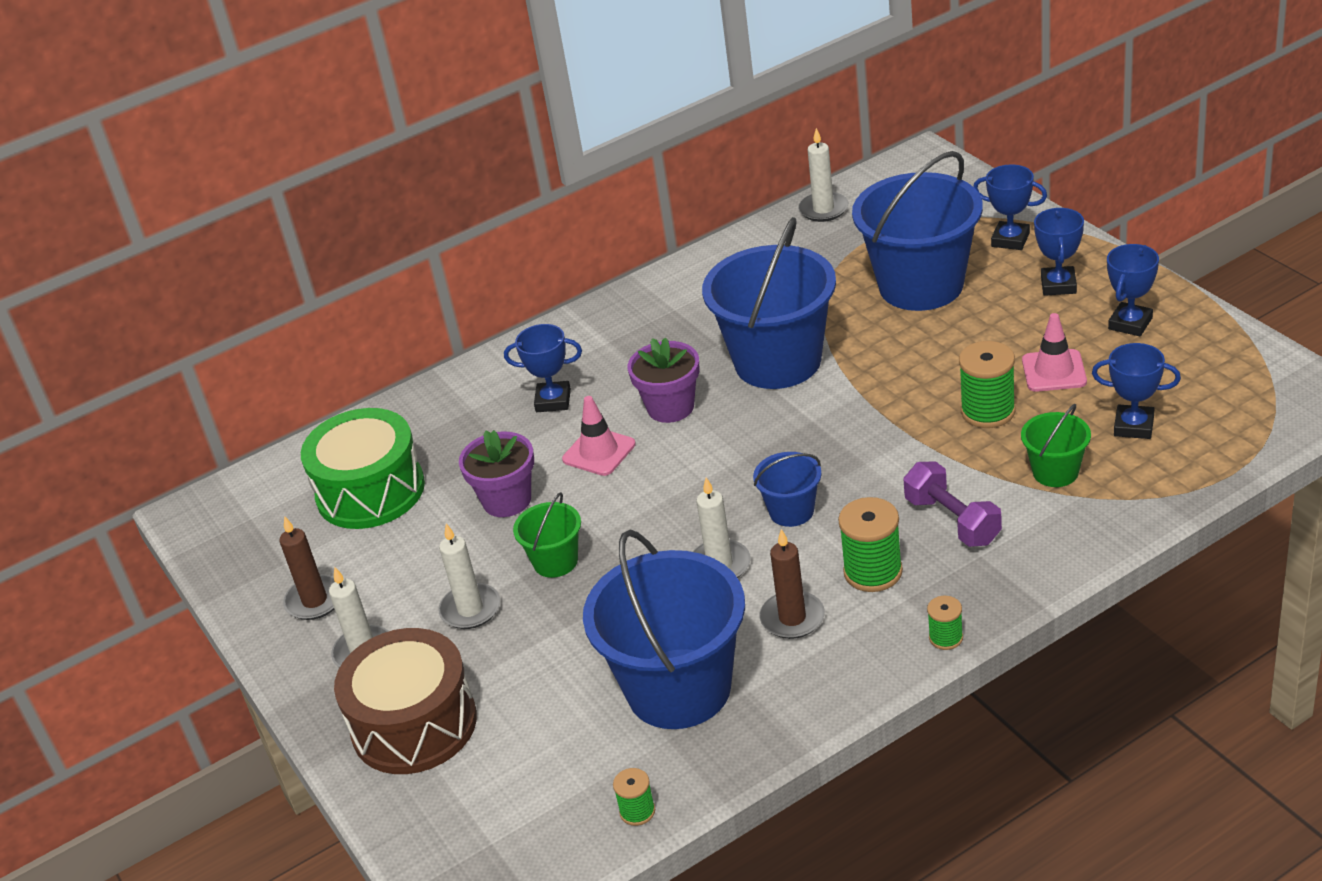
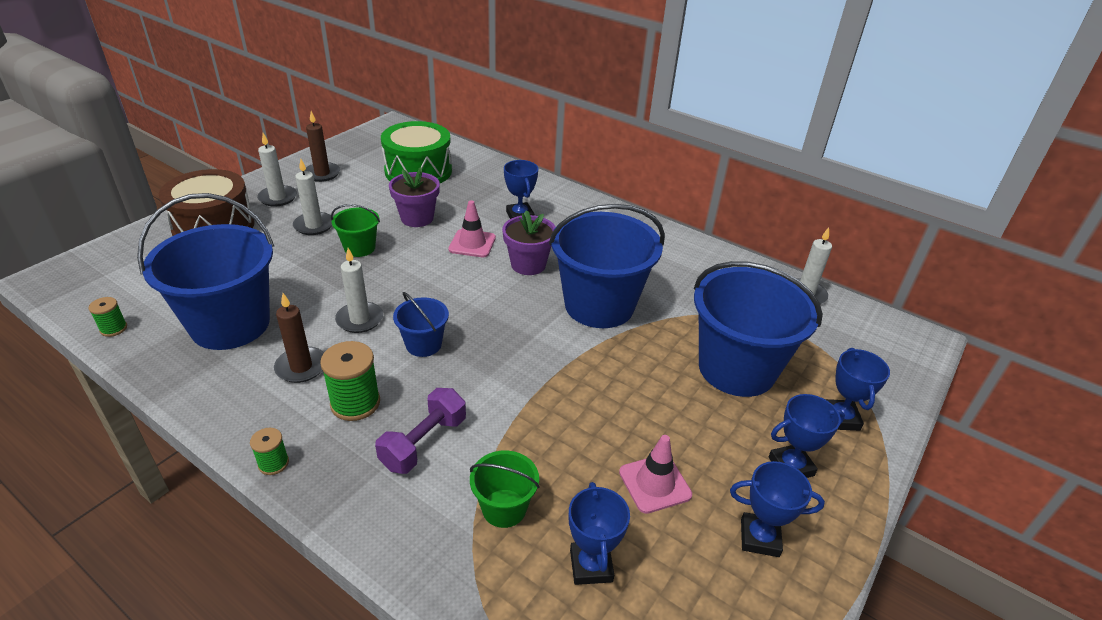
camera: 60 degrees right, 0 degrees up
(988, 411) = (578, 443): green spool -> none

